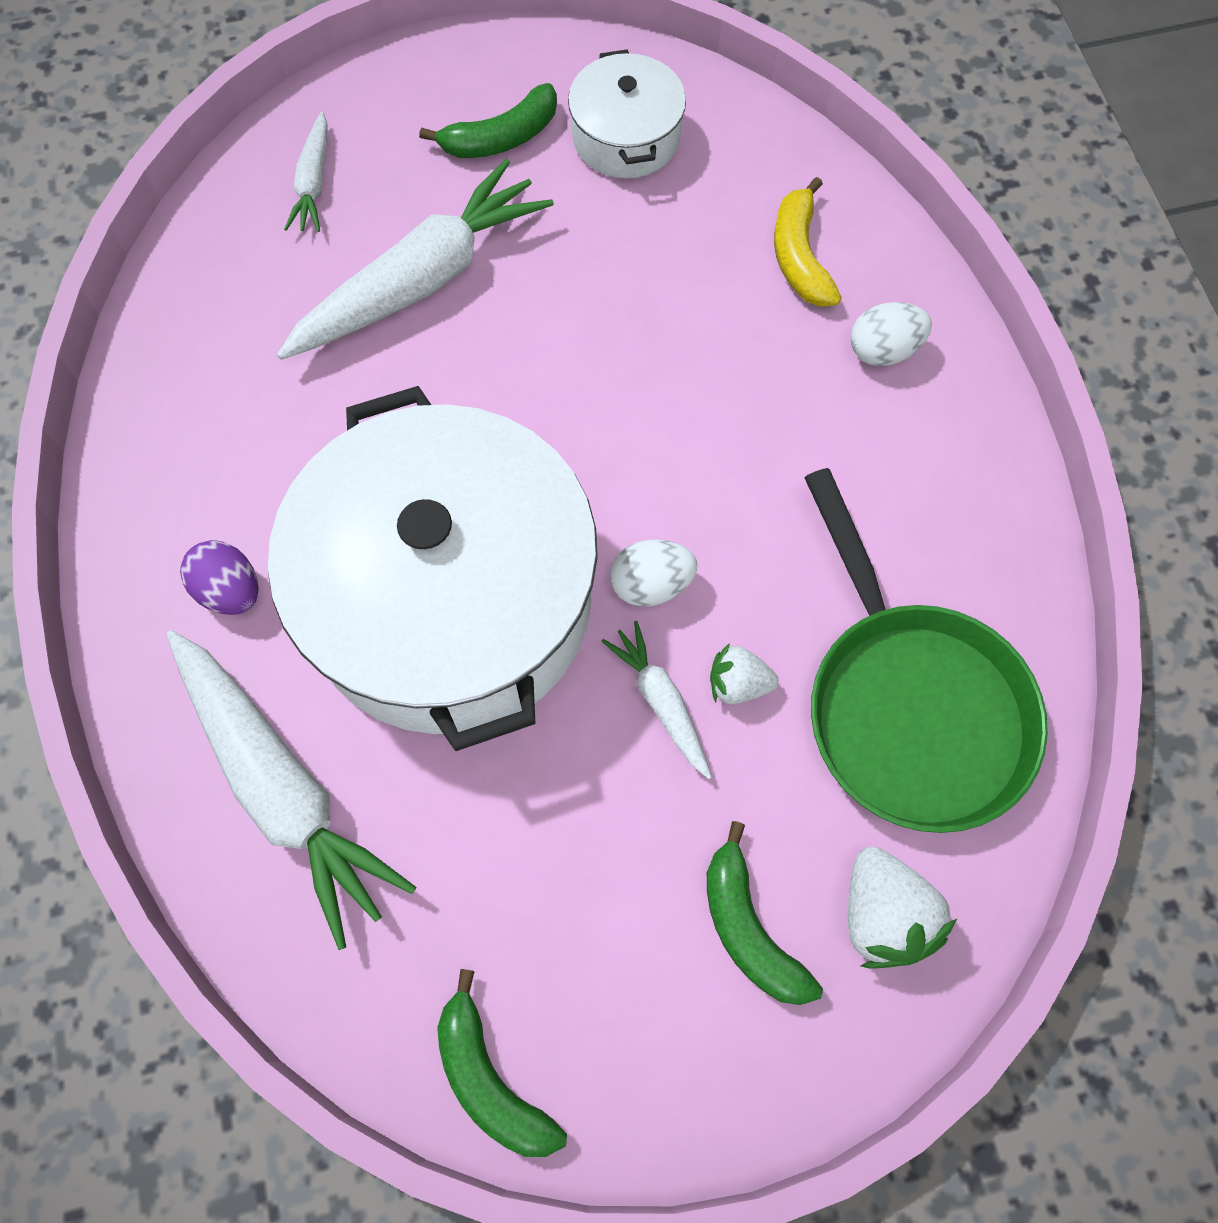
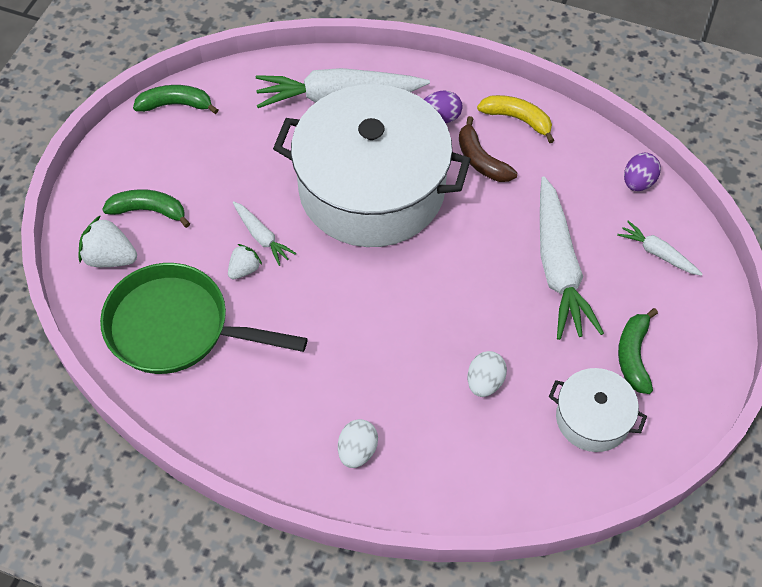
camera: 125 degrees right, 10 degrees down
(195, 260) = (638, 182): none -> purple egg
(285, 480) = (481, 160): none -> brown banana
(651, 584) = (317, 265): white egg -> white egg (485, 382)
(661, 702) = (261, 237): white carrot -> white carrot turned 45 degrees clockwise
(799, 257) = (446, 452): yellow banana -> yellow banana (517, 119)

